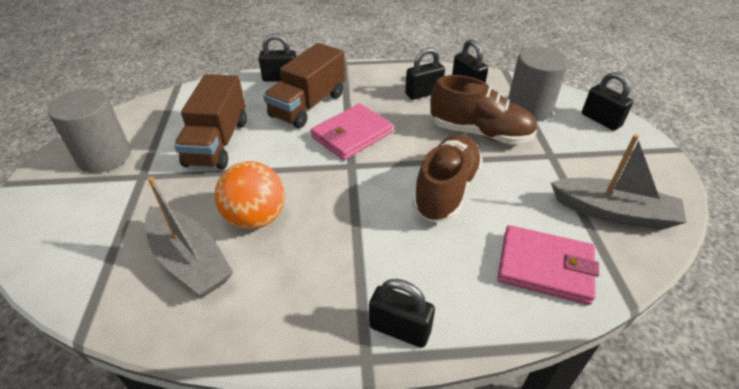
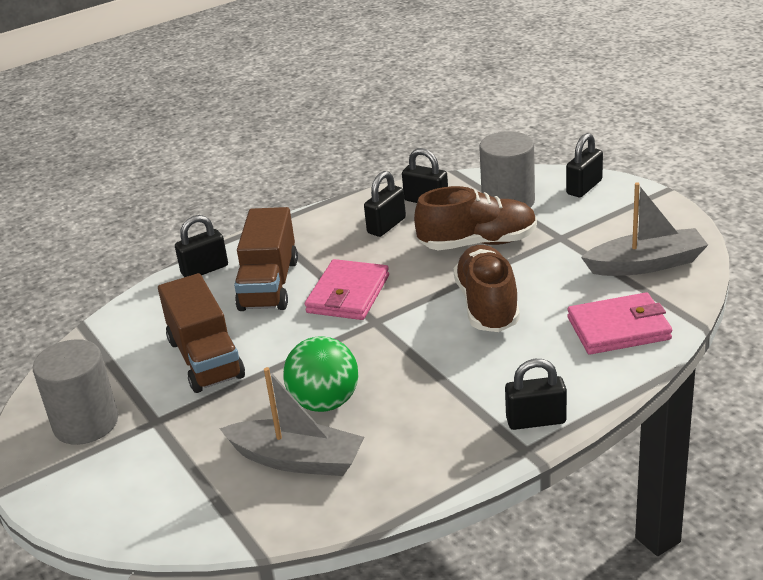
camera: 25 degrees left, 10 degrees down
(256, 218) = (325, 402): orange ball -> green ball
(601, 120) = (584, 187): black padlock -> black padlock turned 75 degrees counterclockwise

